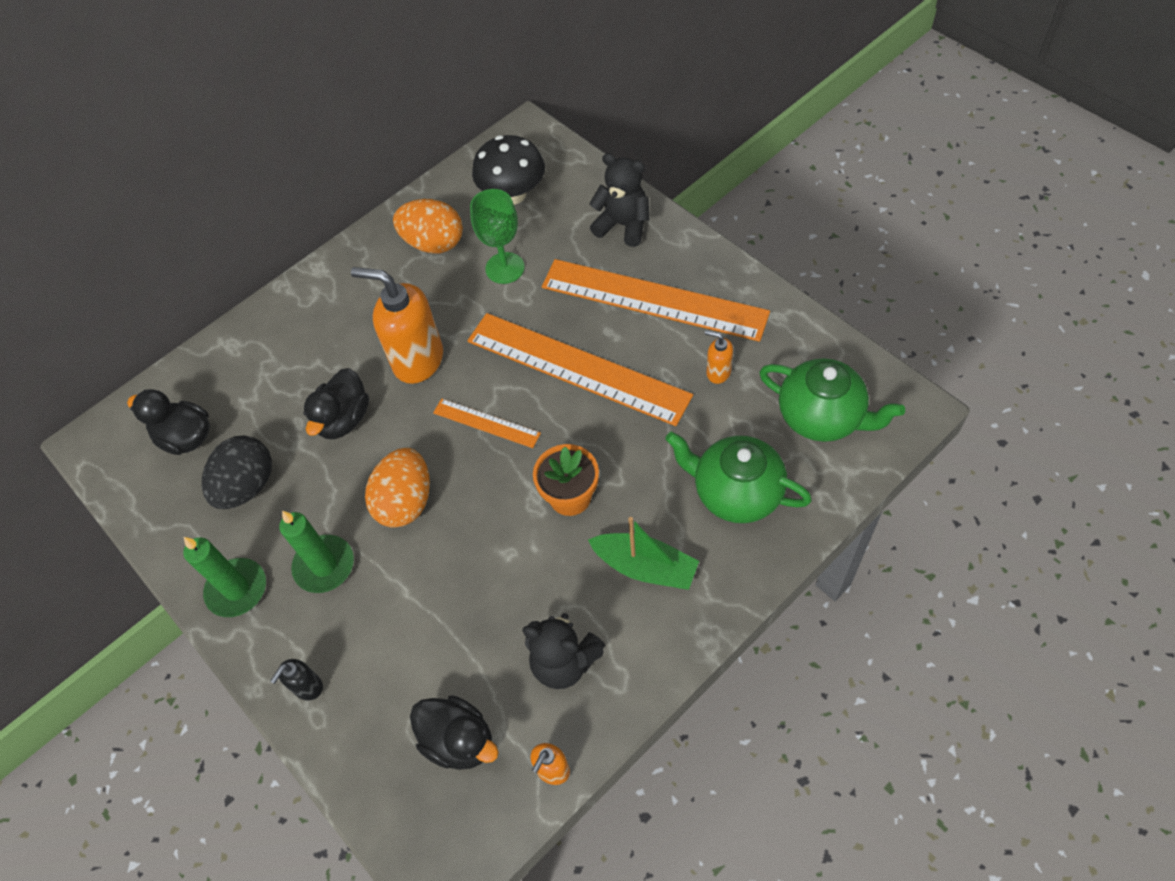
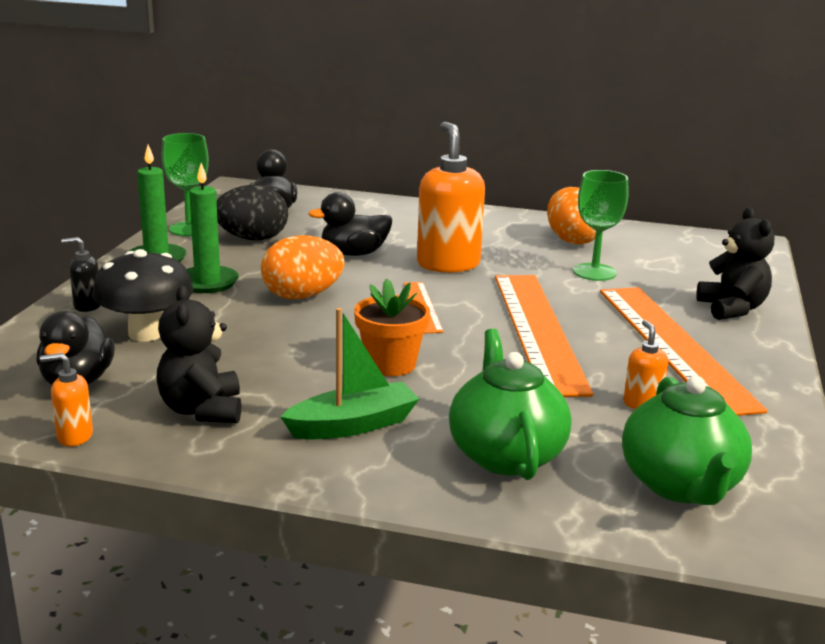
camera: 50 degrees right, 35 degrees down
(179, 532) = (189, 229): none -> green goblet
(513, 194) = (676, 255): black mushroom -> black mushroom (146, 333)
(645, 567) = (353, 425): green boat -> green boat turned 105 degrees counterclockwise

